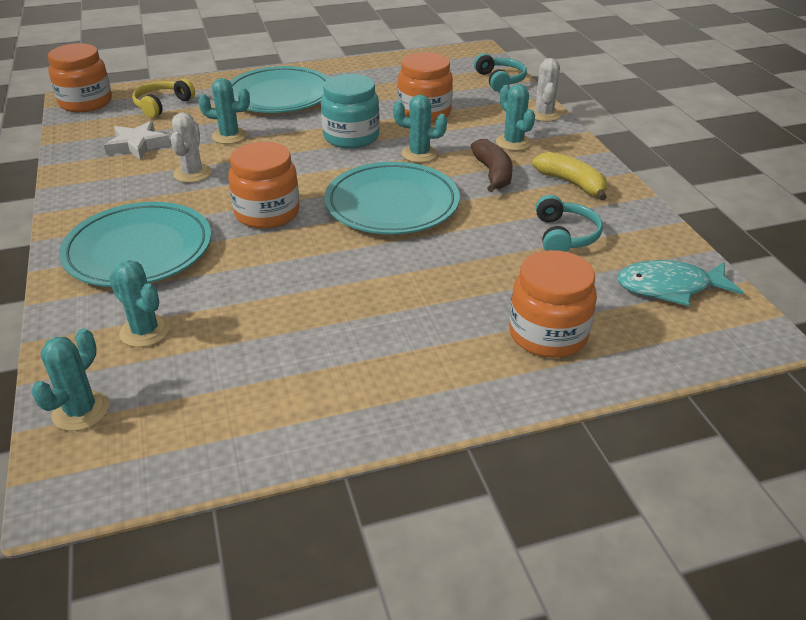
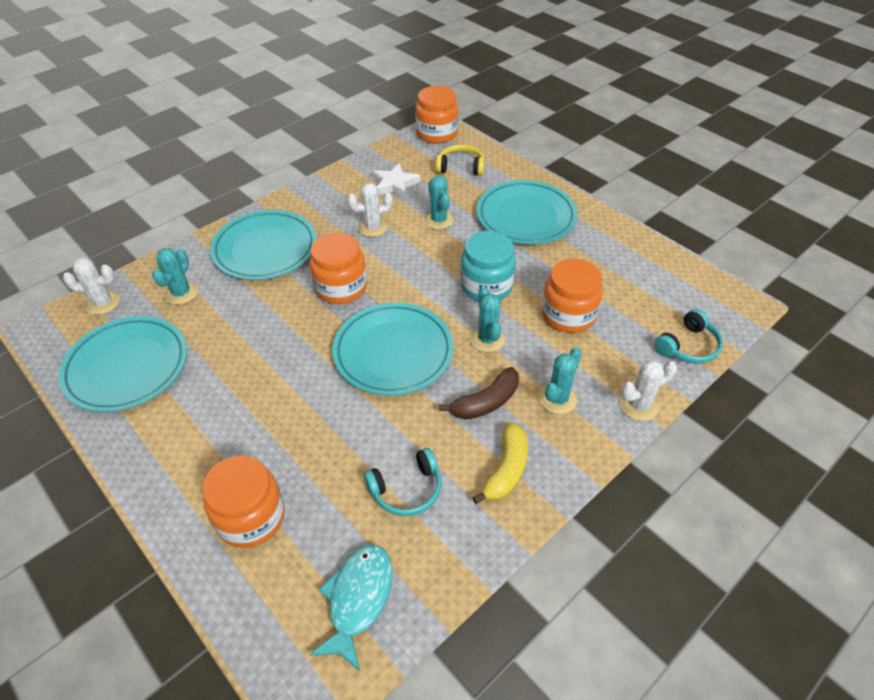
camera: 65 degrees right, 10 degrees up
(81, 411) = (103, 303): turquoise cactus -> white cactus
(241, 401) = (127, 367): none -> turquoise plate
(669, 287) = (358, 599): turquoise fish -> turquoise fish turned 45 degrees clockwise

